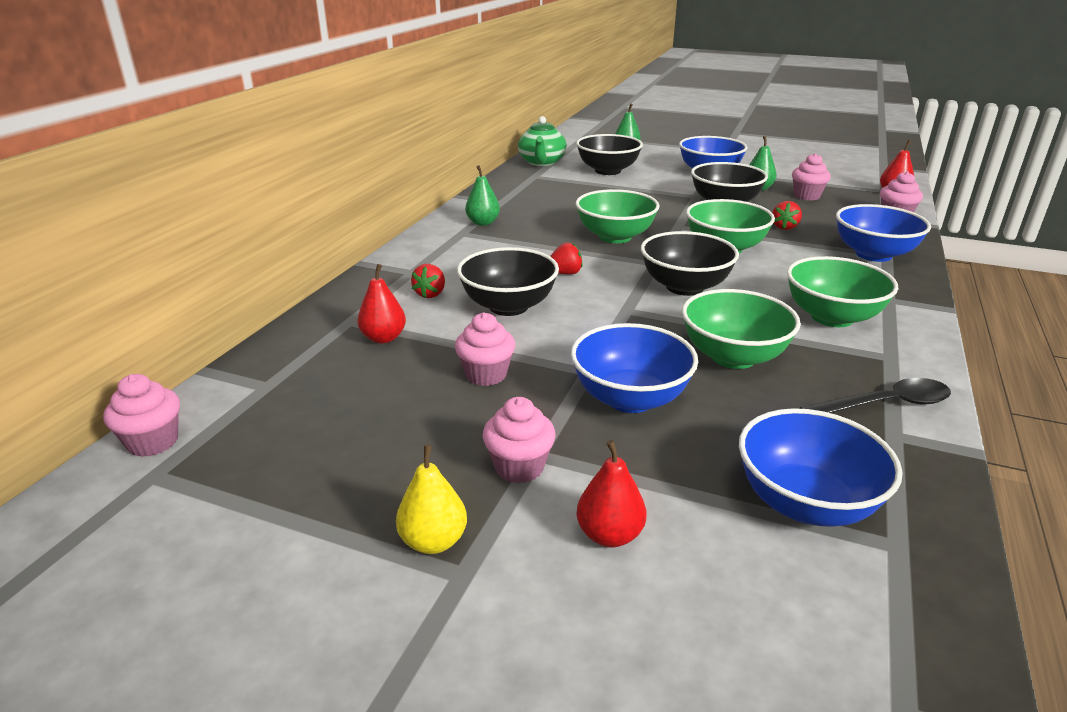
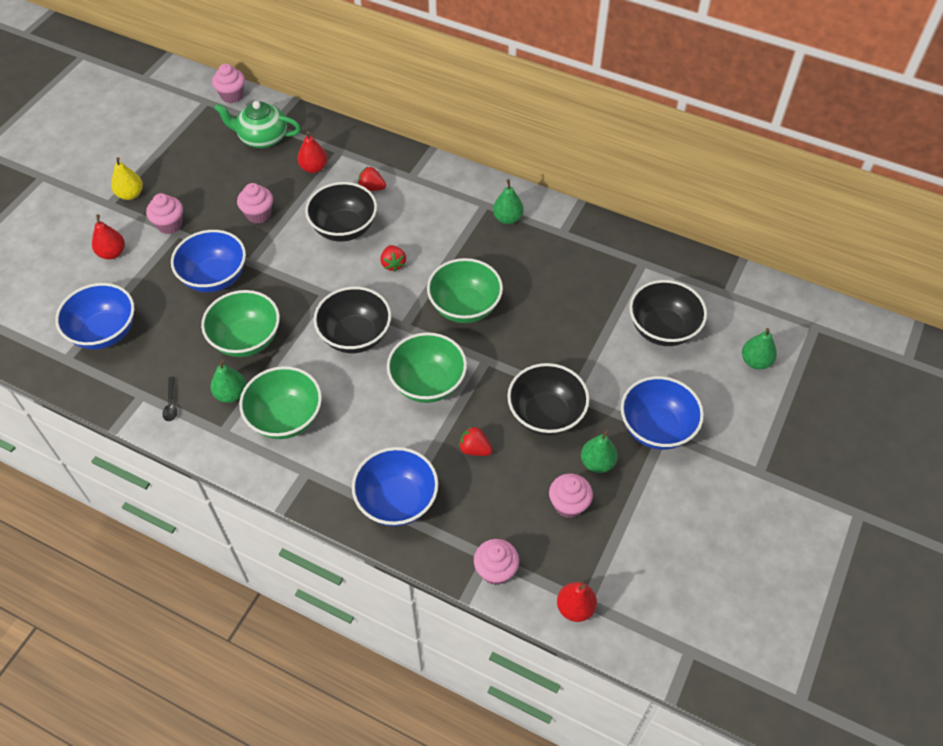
camera: 95 degrees right, 25 degrees up
(542, 162) = (693, 273): green teapot -> green teapot (262, 138)
(829, 357) = (231, 394): none -> green pear
(885, 404) = (171, 403): black spoon -> black spoon, size x0.54

